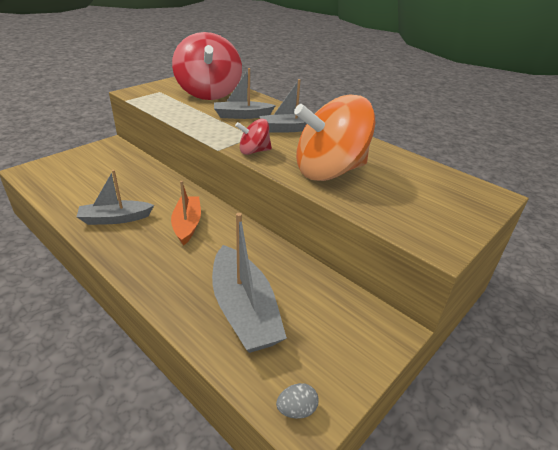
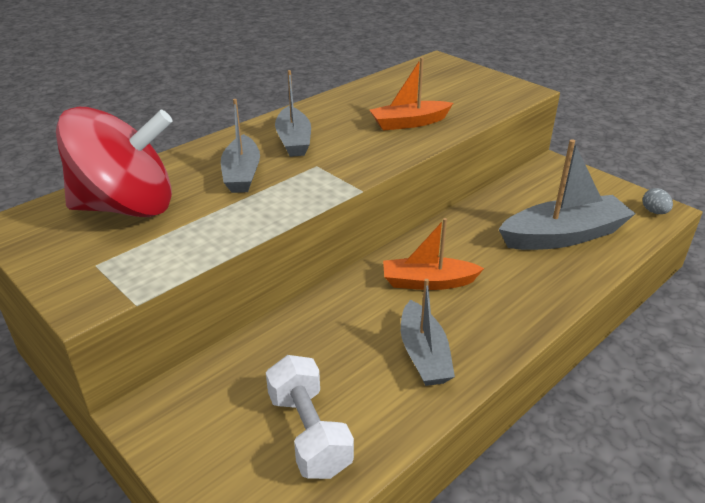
camera: 85 degrees left, 0 degrees up
(75, 182) = (309, 433): none -> white dumbbell
(254, 151) = (365, 165): red spinning top -> none
(329, 171) = (409, 123): orange spinning top -> orange boat

